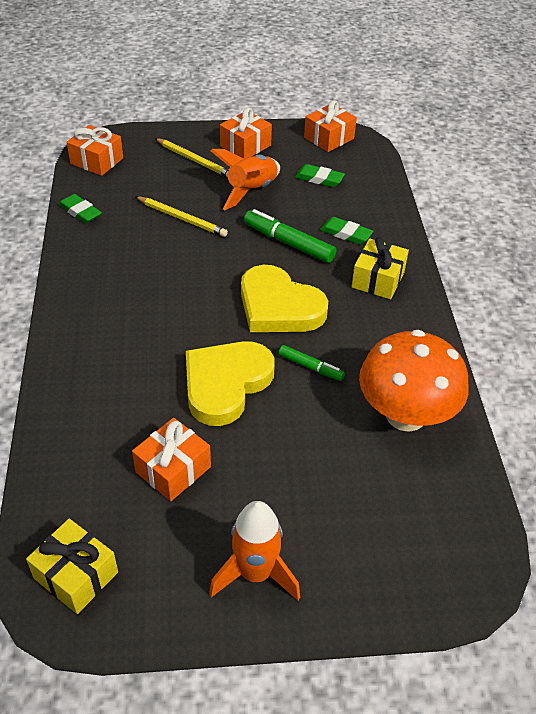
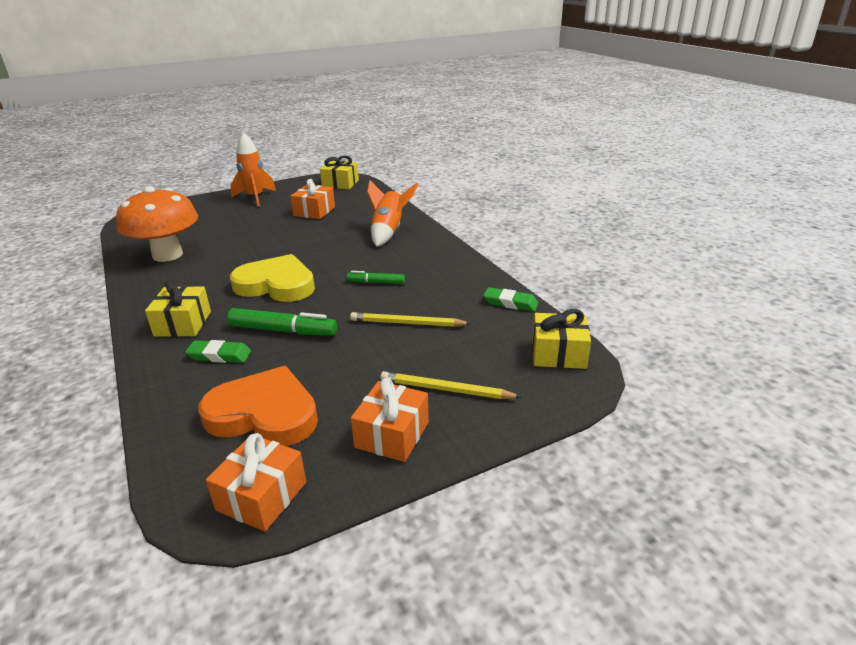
camera: 160 degrees right, 15 degrees down
(97, 161) = (558, 353): orange gift -> yellow gift
(226, 384) = (300, 242): yellow heart -> none
(251, 191) = (348, 371): orange rocket -> orange rocket (389, 232)
(310, 367) = (241, 260): green marker -> green marker (376, 282)
(319, 179) = (264, 414): green eraser -> orange heart

